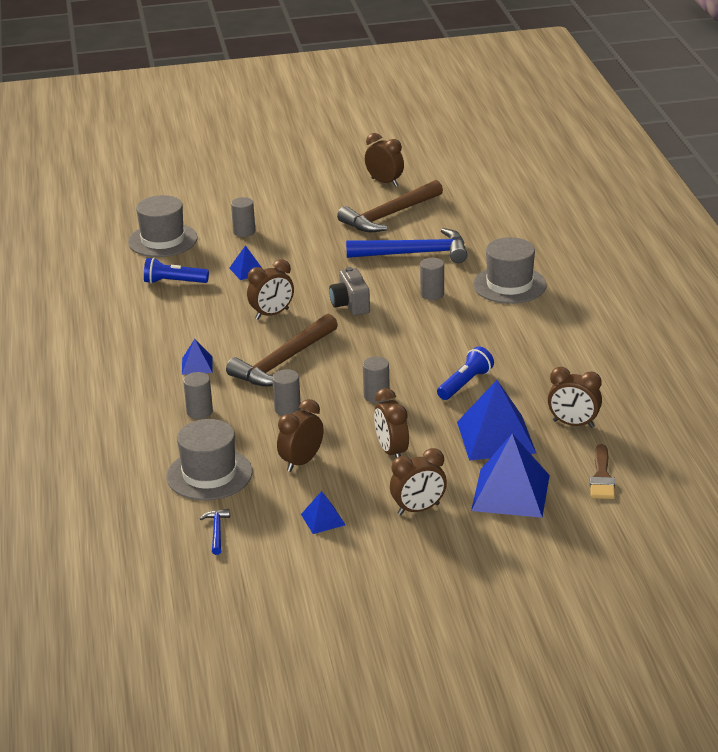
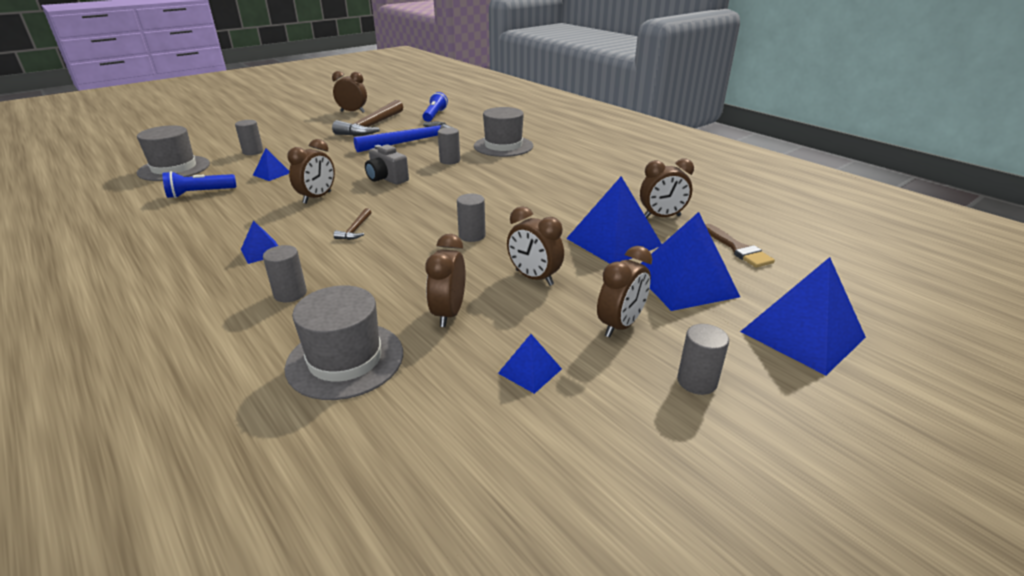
camera: 30 degrees left, 0 degrees up
(217, 531) = (405, 434): blue hammer -> none
(283, 362) = (355, 229): brown hammer -> brown hammer, size x0.43
(287, 409) = (391, 267): grey cylinder -> grey cylinder (697, 381)
(465, 384) = (540, 209): blue flashlight -> blue flashlight (434, 115)
(550, 558) = (802, 334): none -> blue pyramid

